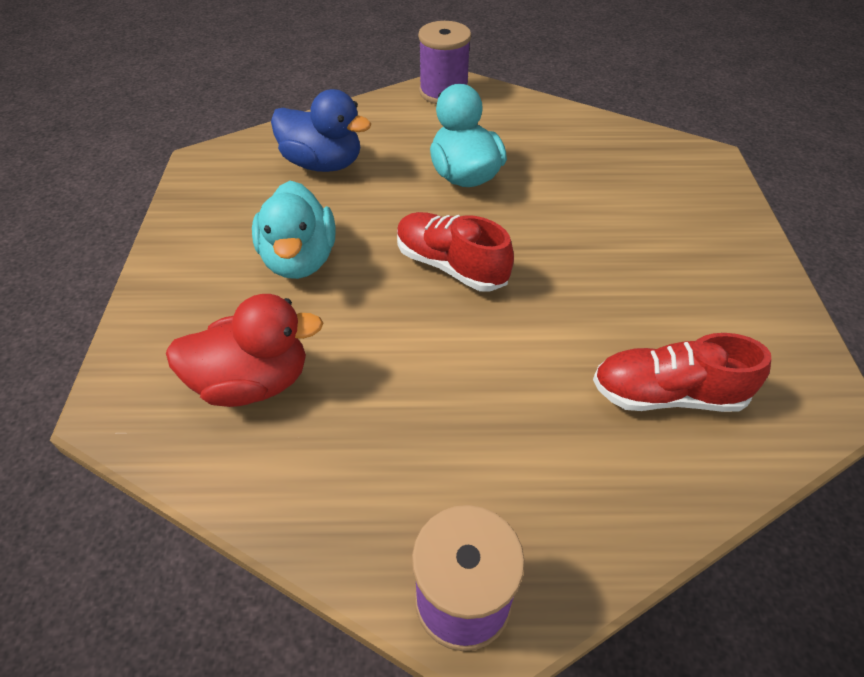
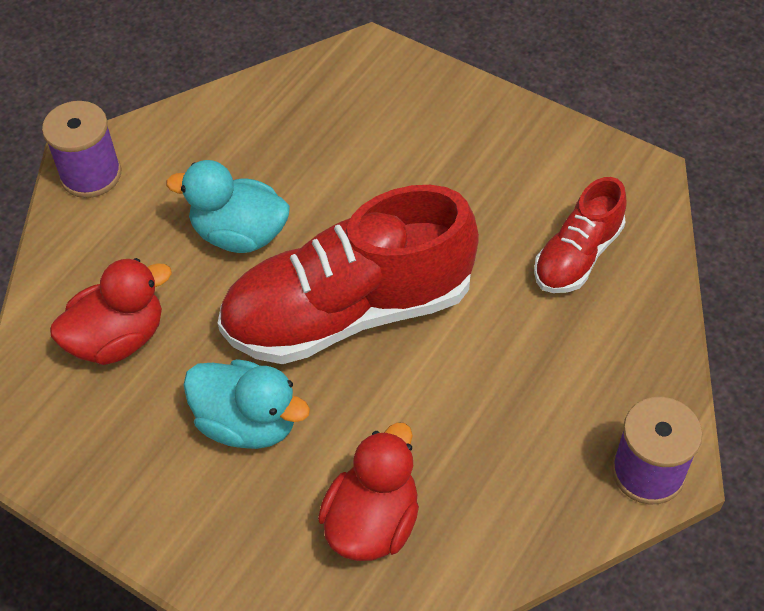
camera: 55 degrees left, 5 degrees up
(323, 164) = (118, 338): blue duck -> red duck
(450, 266) = (349, 312): red shoe -> red shoe, size x1.95

